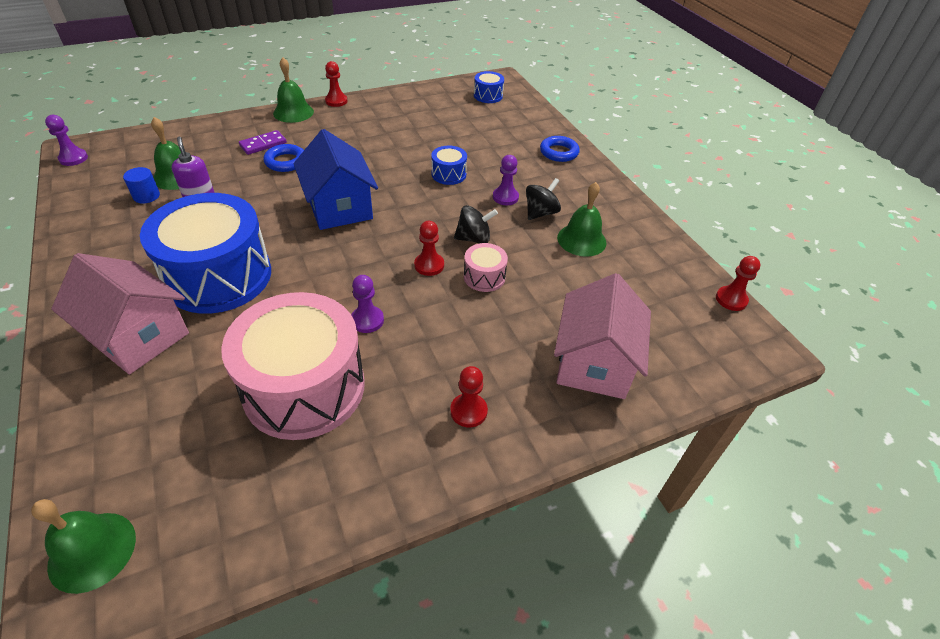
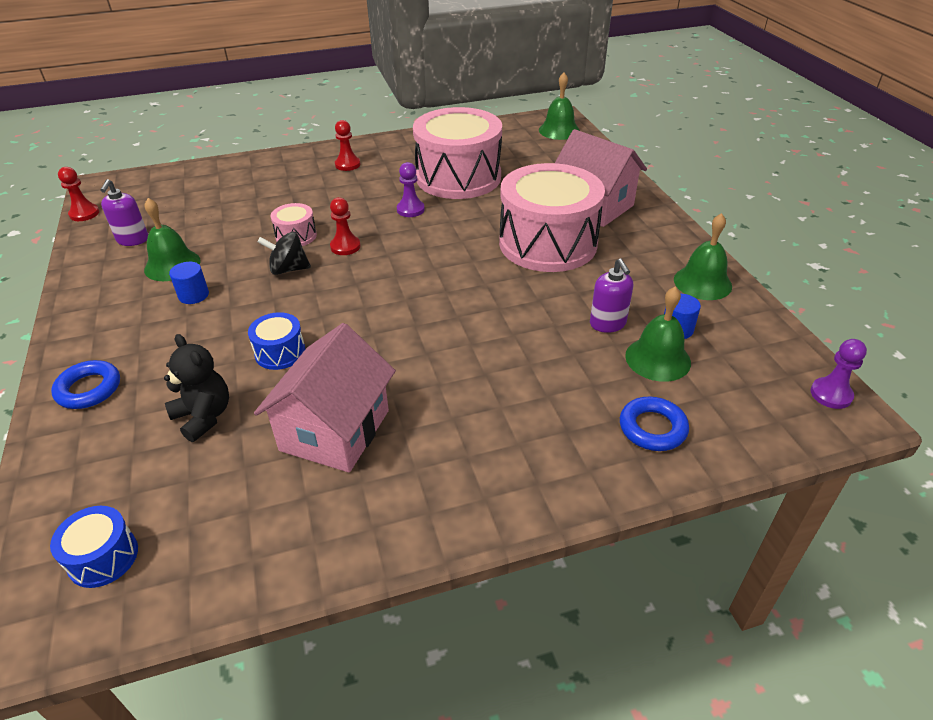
camera: 170 degrees left, 5 degrees down
(219, 276) = (548, 243): blue drum -> pink drum
(263, 144) = (557, 417): purple domino -> none
(286, 162) = (513, 380): blue ring -> blue ring (652, 428)
(293, 112) = (523, 504): green bell -> green bell (702, 282)
(336, 101) = (440, 542): red pawn -> none
(339, 207) = (433, 308): blue house -> none
(477, 141) = (204, 416): none -> black teddy bear
(505, 197) = (222, 316): purple pawn -> none
(540, 213) = (193, 295): black spinning top -> blue cylinder
(594, 363) = (243, 182): pink house -> pink house (335, 430)
(644, 266) = (133, 240): none -> purple soap dispenser

